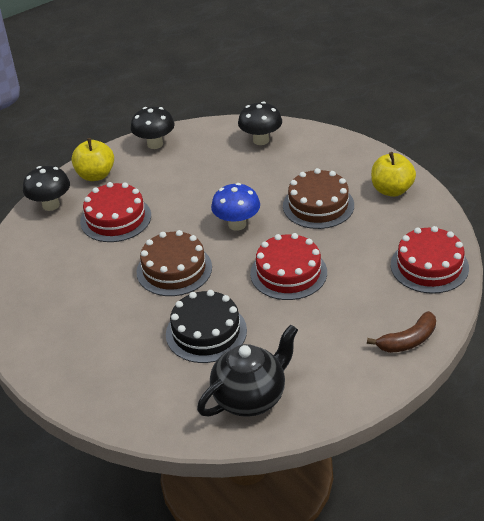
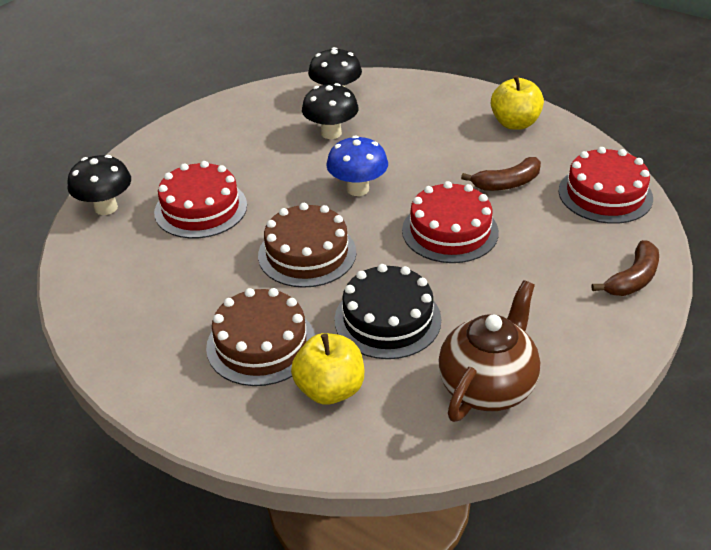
camera: 20 degrees left, 0 degrees up
(95, 175) = (150, 164): yellow apple -> yellow apple (330, 389)
(155, 144) = (209, 118): black mushroom -> black mushroom (331, 133)
(250, 397) = (487, 386): black teapot -> brown teapot
(318, 205) = (442, 152): brown cake -> brown cake (261, 344)
(355, 241) = (507, 183): none -> brown banana

